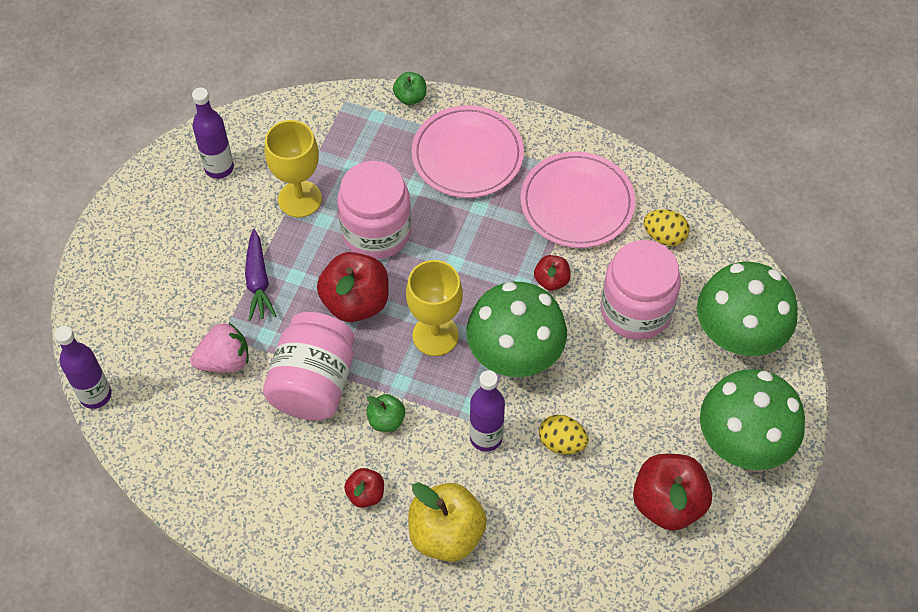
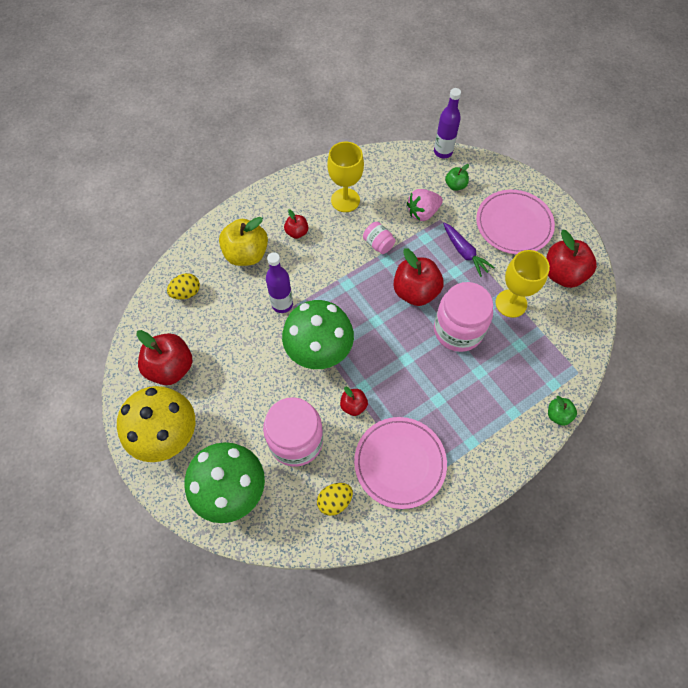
camera: 125 degrees right, 5 degrees up
(219, 168) = (563, 274): purple bottle -> red apple
(225, 361) = (423, 212): pink strawberry -> pink strawberry turned 45 degrees clockwise
(258, 281) = (464, 252): purple carrot -> purple carrot turned 150 degrees counterclockwise
(314, 383) = (378, 244): pink jar -> pink jar, size x0.48
(386, 420) = (330, 264): green apple -> green apple (455, 185)
(435, 335) = (363, 318): yellow goblet -> yellow goblet (345, 200)
(467, 155) = (484, 419): pink plate -> pink plate (514, 224)
(561, 442) = (248, 339): yellow egg -> yellow egg (186, 293)
(742, 443) = (167, 435): green mushroom -> yellow mushroom

